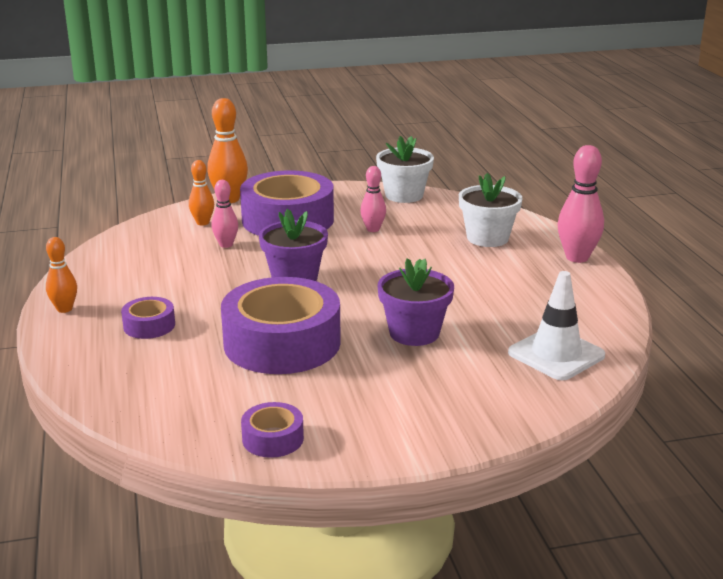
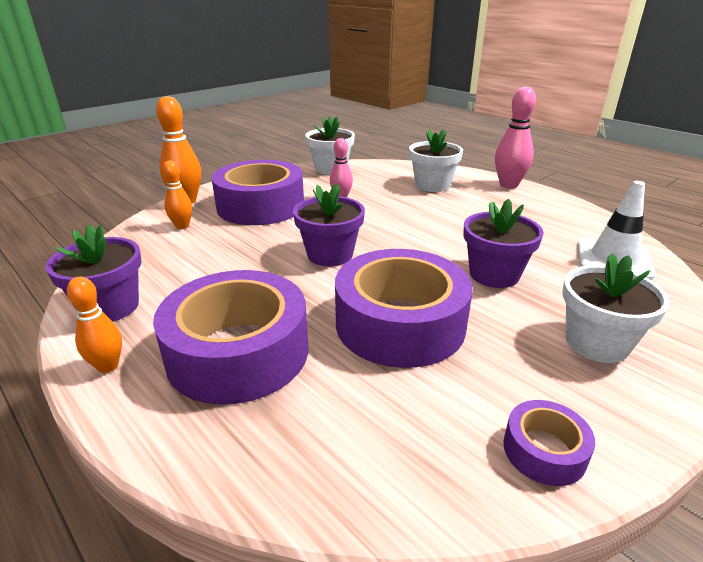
camera: 30 degrees left, 5 degrees up
(96, 272) = (110, 307): none -> purple flower pot
(149, 325) = (238, 352): purple tape -> purple tape, size x2.22
(226, 245) = (228, 240): pink bowling pin -> none
(417, 402) = (596, 343): none -> white flower pot

